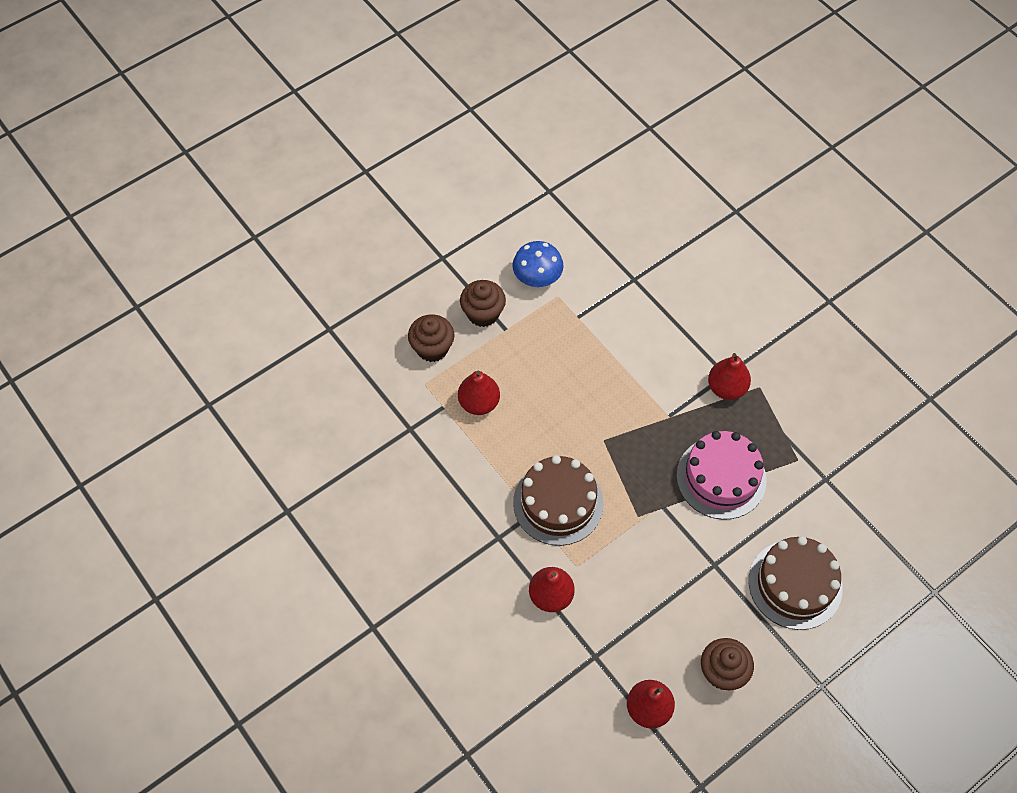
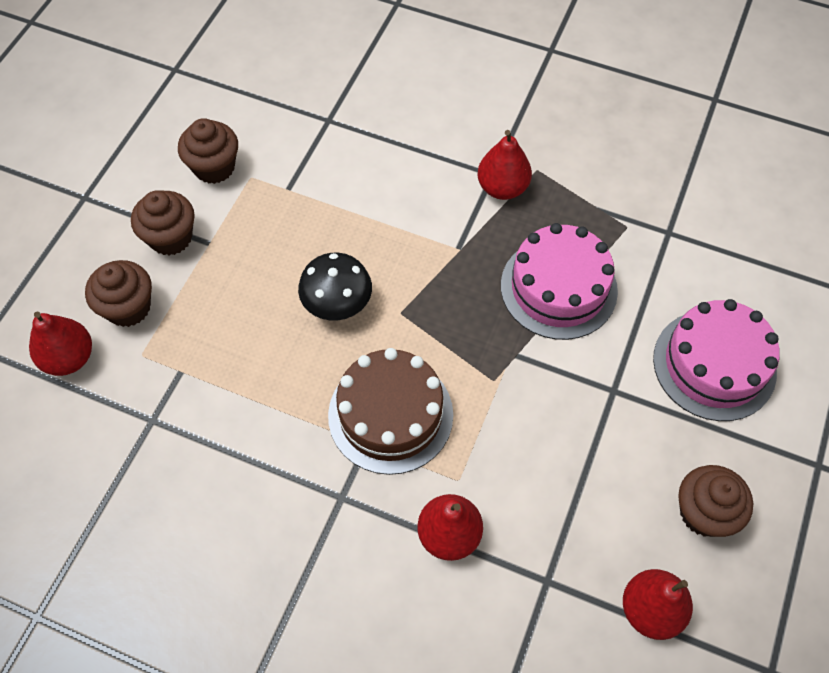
camera: 30 degrees left, 0 degrees up
(479, 403) = (224, 344): red pear -> red pear (69, 358)
(537, 277) = (214, 167): blue mushroom -> brown cupcake
(566, 412) = (337, 303): none -> black mushroom
(795, 584) = (714, 365): brown cake -> pink cake

